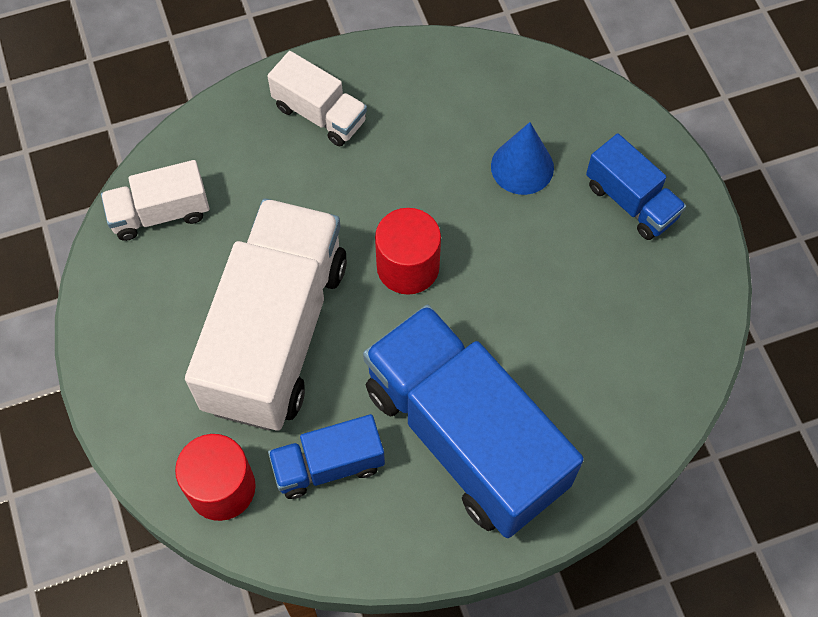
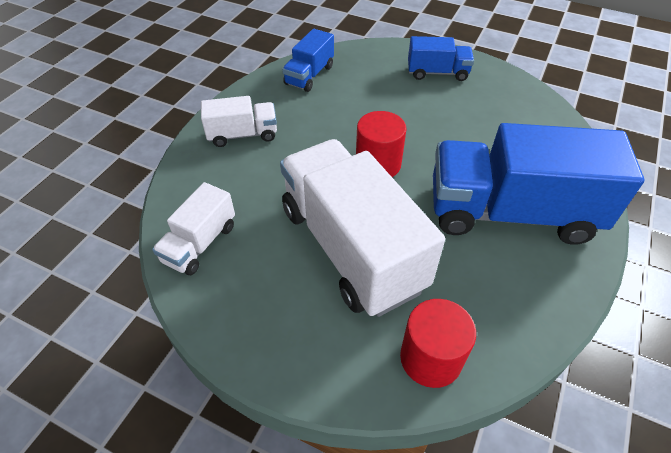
camera: 45 degrees left, 15 degrees down
(328, 465) = (470, 287): blue truck -> blue truck (309, 75)
(522, 167) = (374, 91): blue cone -> none

